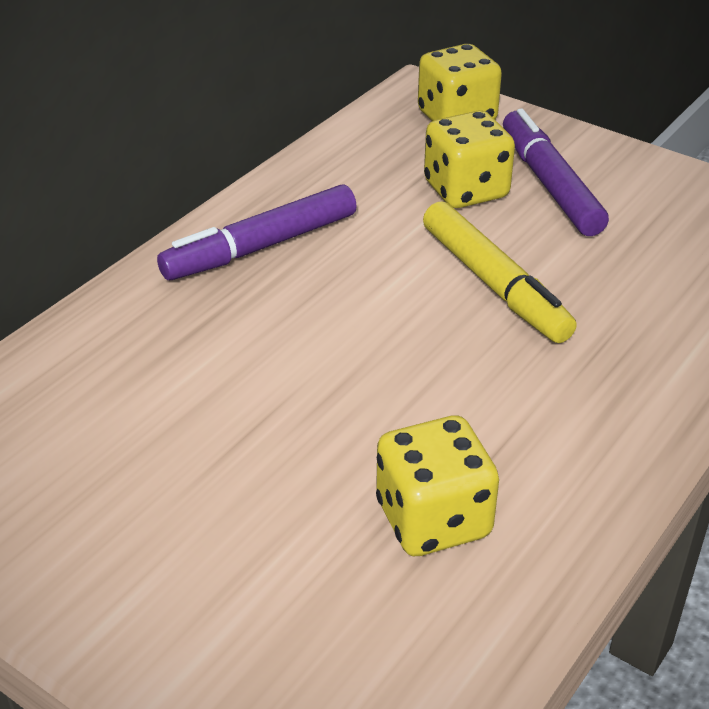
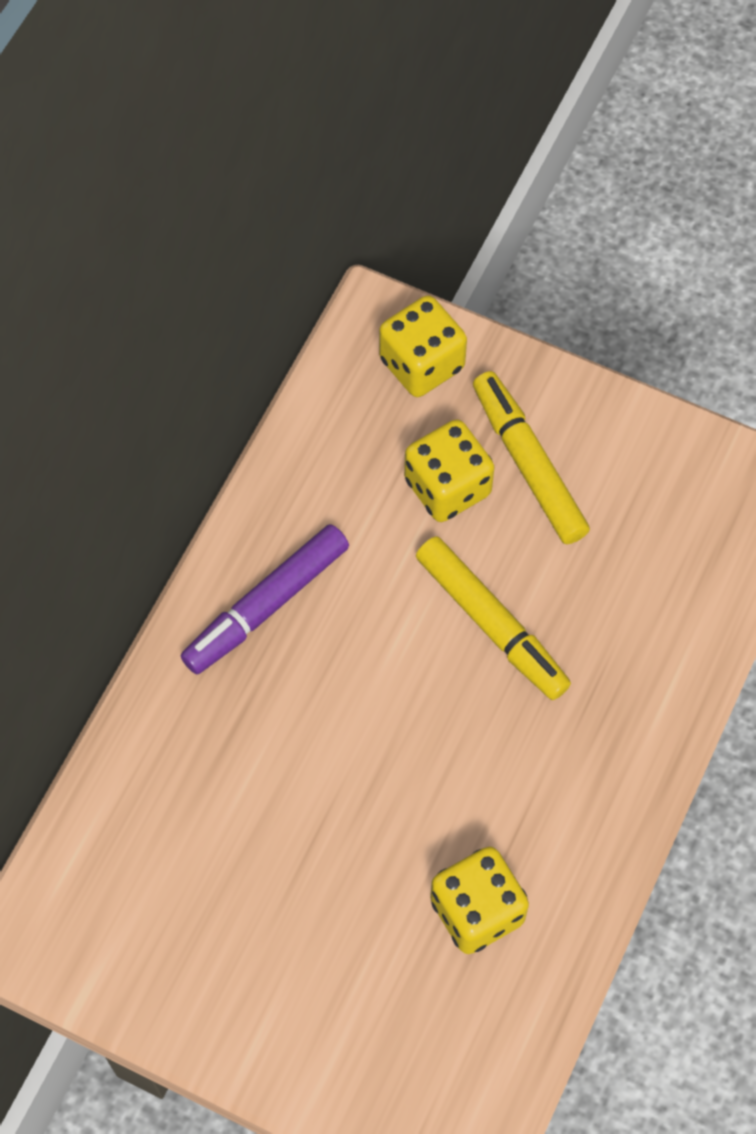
camera: 10 degrees left, 25 degrees up
(549, 184) = (528, 464): purple marker -> yellow marker

